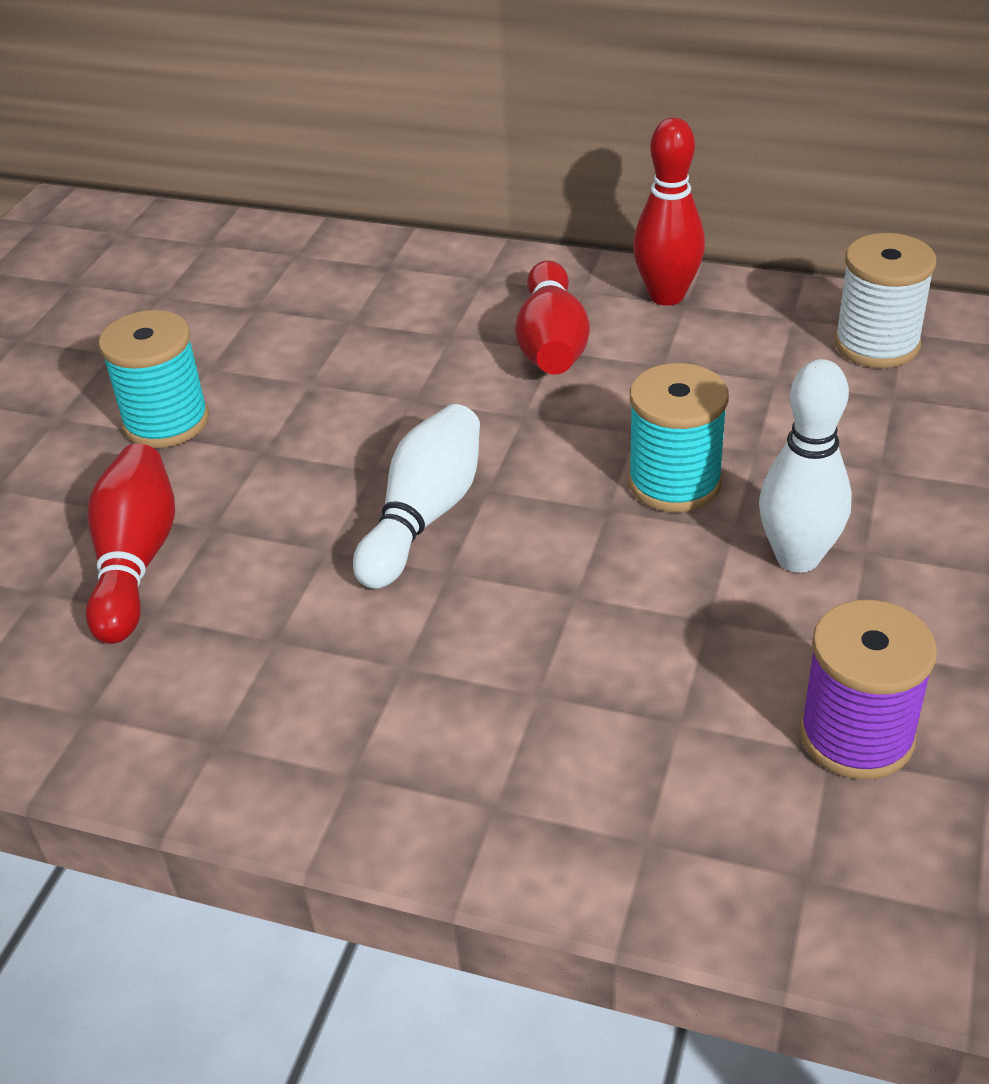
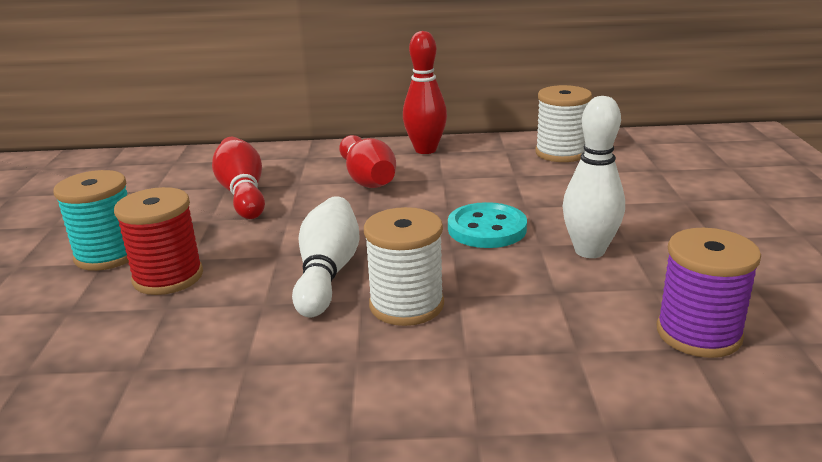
camera: 20 degrees left, 15 degrees down
(135, 561) = (109, 338): red bowling pin -> red bowling pin (243, 194)
(227, 478) = (168, 277): none -> red spool
(500, 595) = (406, 305): none -> white spool
(674, 482) = (487, 229): turquoise spool -> turquoise button

